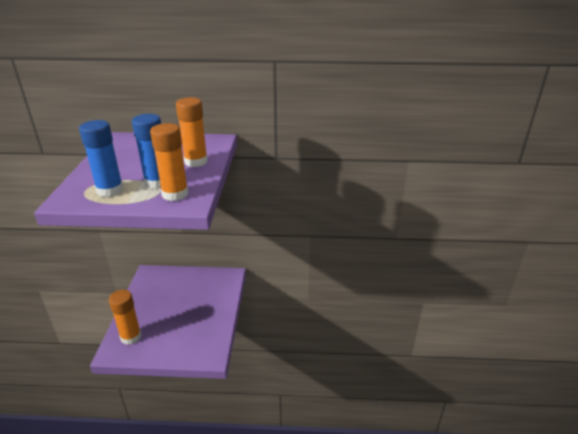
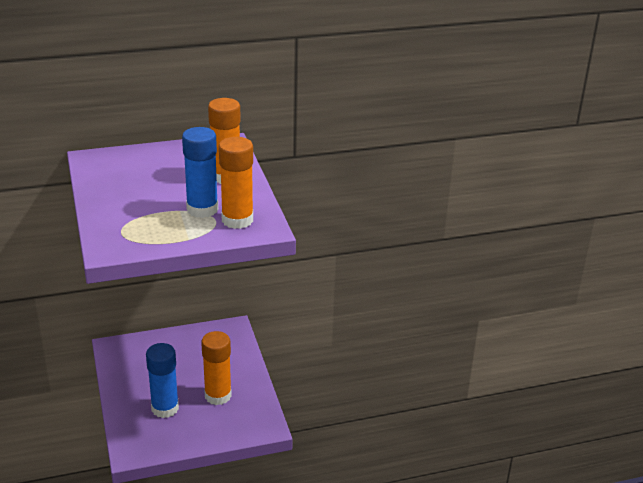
camera: 20 degrees left, 0 degrees up
(110, 190) = (153, 228): blue glue stick -> blue glue stick (165, 408)
(131, 336) = (144, 428): orange glue stick -> orange glue stick (218, 395)

